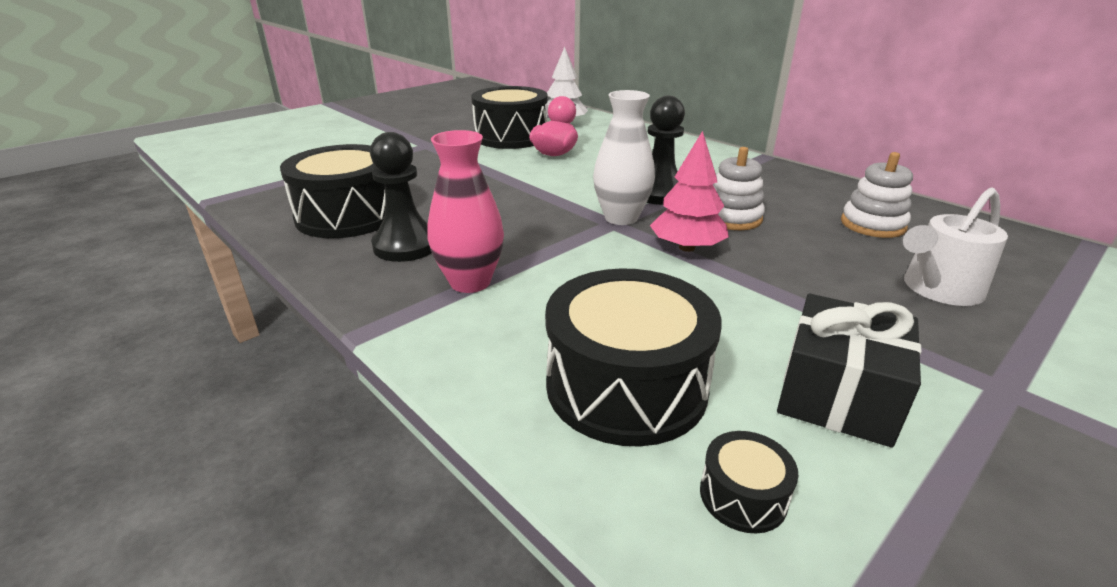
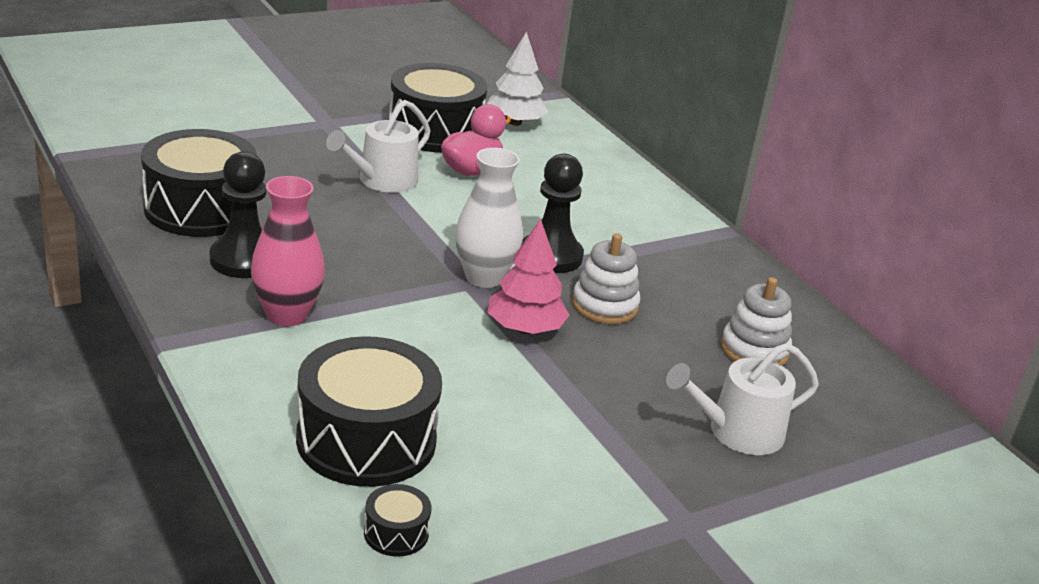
camera: 10 degrees right, 0 degrees up
(492, 171) = (382, 181): none -> white watering can
(837, 395) = (537, 491): black gift -> none

